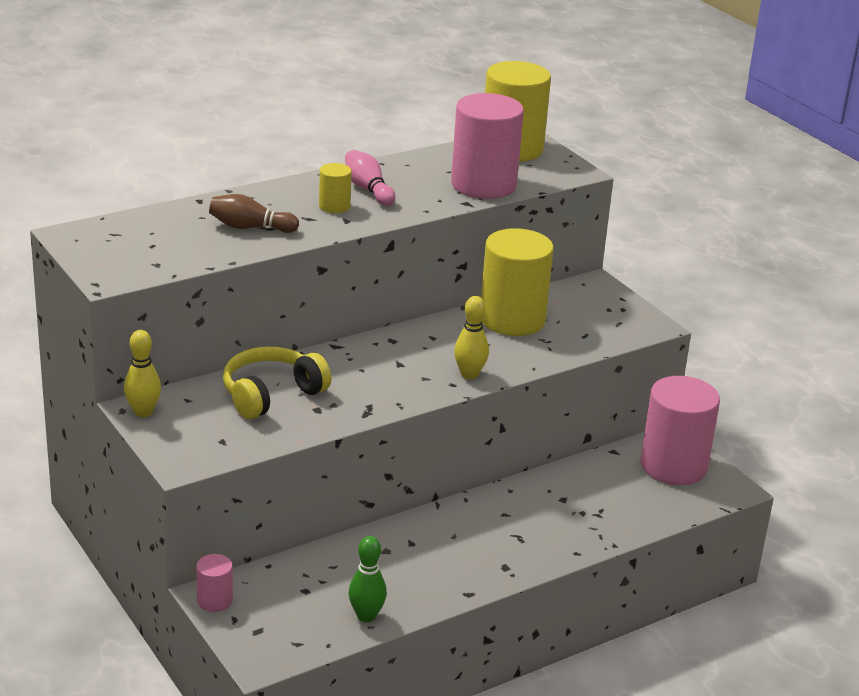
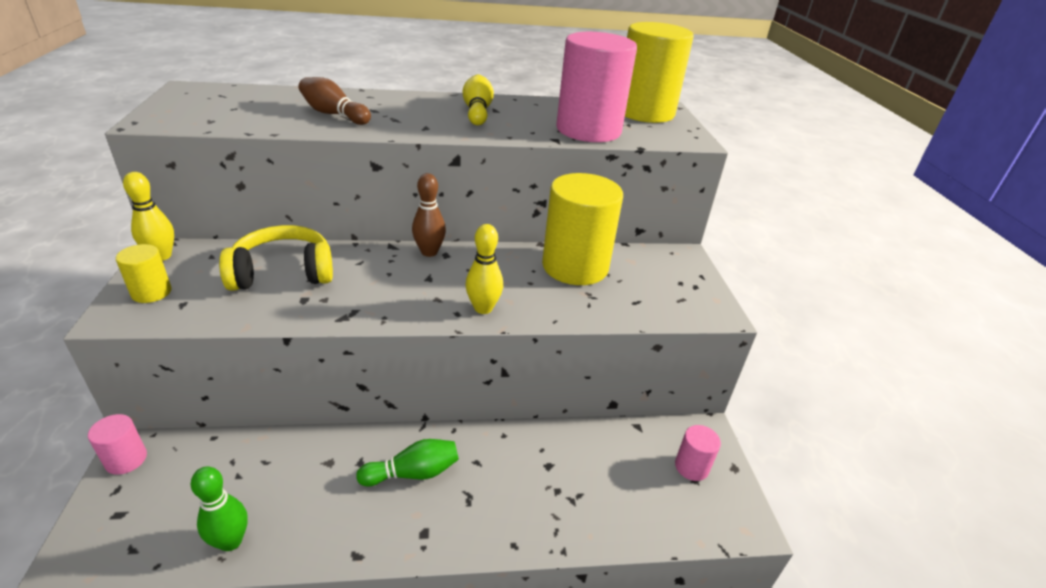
camera: 25 degrees right, 5 degrees up
(334, 206) = (430, 116): yellow cylinder -> yellow cylinder (151, 292)
(368, 189) = (477, 112): pink bowling pin -> yellow bowling pin
(375, 342) = (429, 252): none -> brown bowling pin
(461, 536) = (413, 473): none -> green bowling pin
(673, 466) = (691, 467): pink cylinder -> pink cylinder, size x0.46

